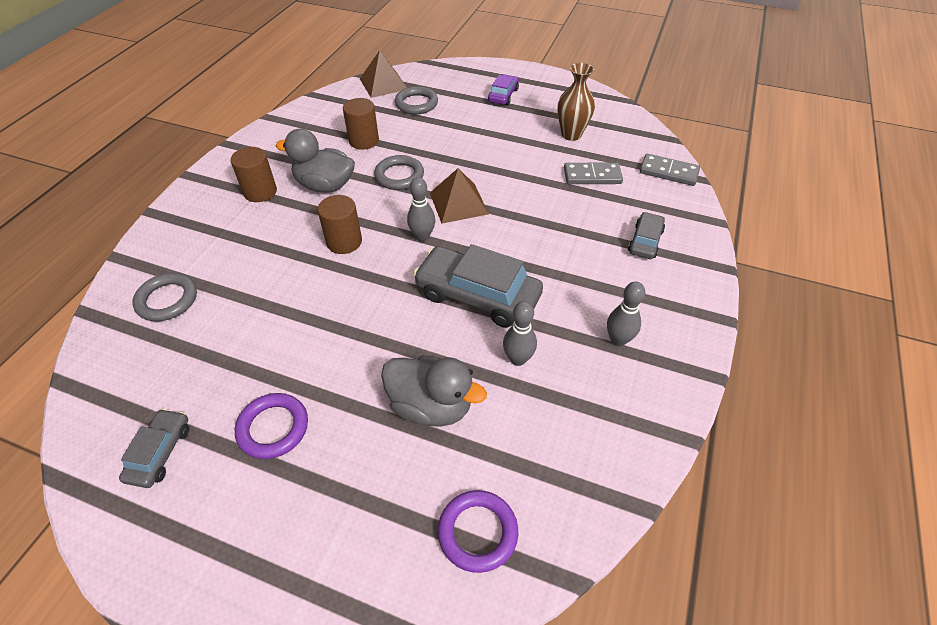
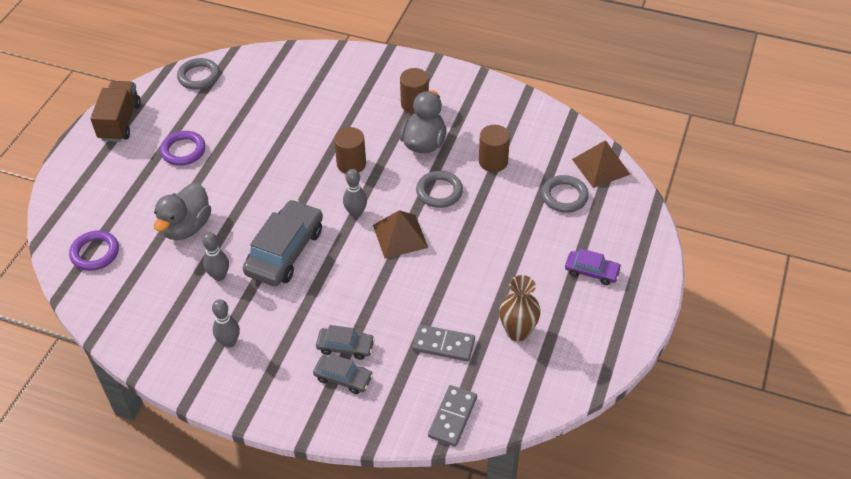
camera: 90 degrees right, 0 degrees up
(160, 452) = (175, 105): grey car -> grey car (345, 347)
(167, 300) = (296, 79): grey ring -> grey ring (199, 76)
(170, 541) = (120, 122): none -> brown truck
(592, 176) = (443, 344): grey domino -> grey domino turned 75 degrees counterclockwise

